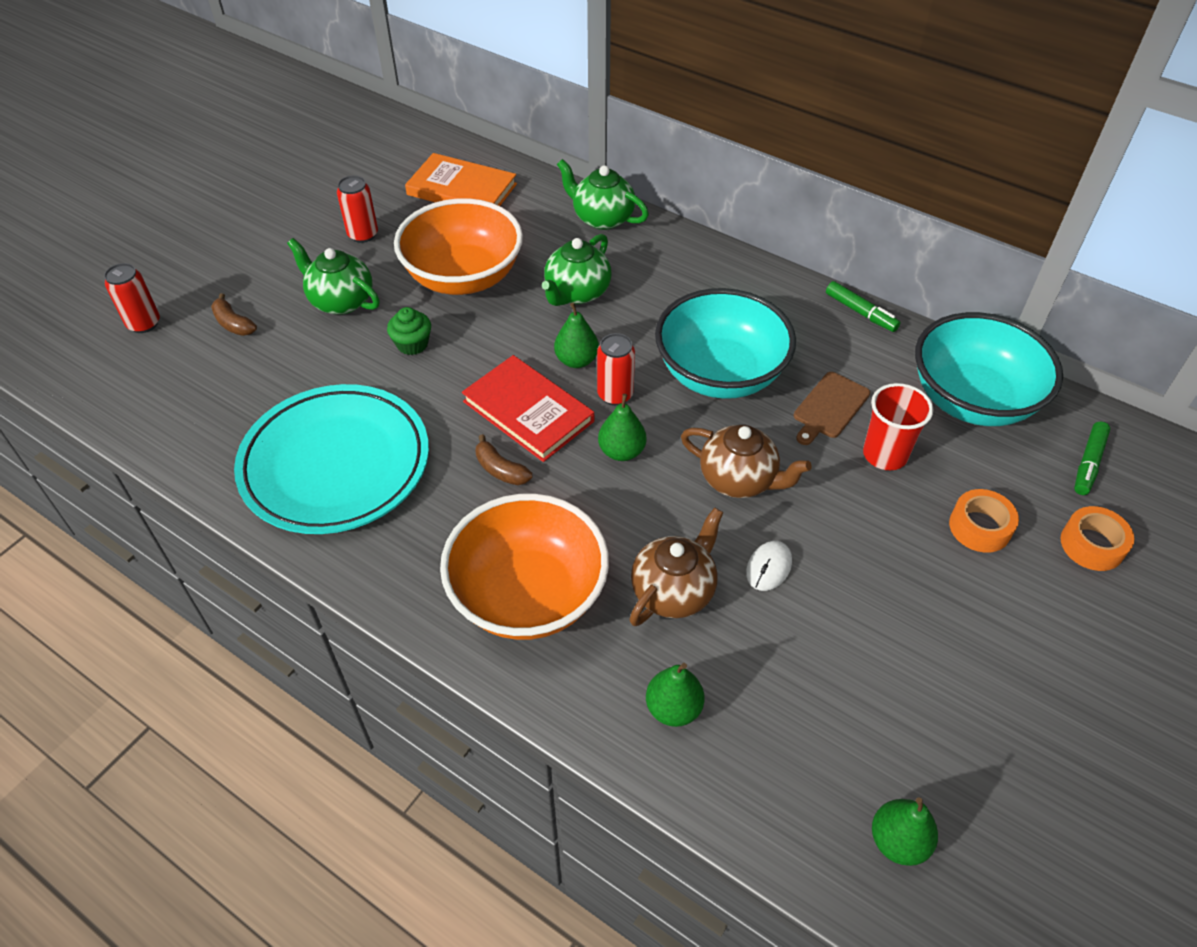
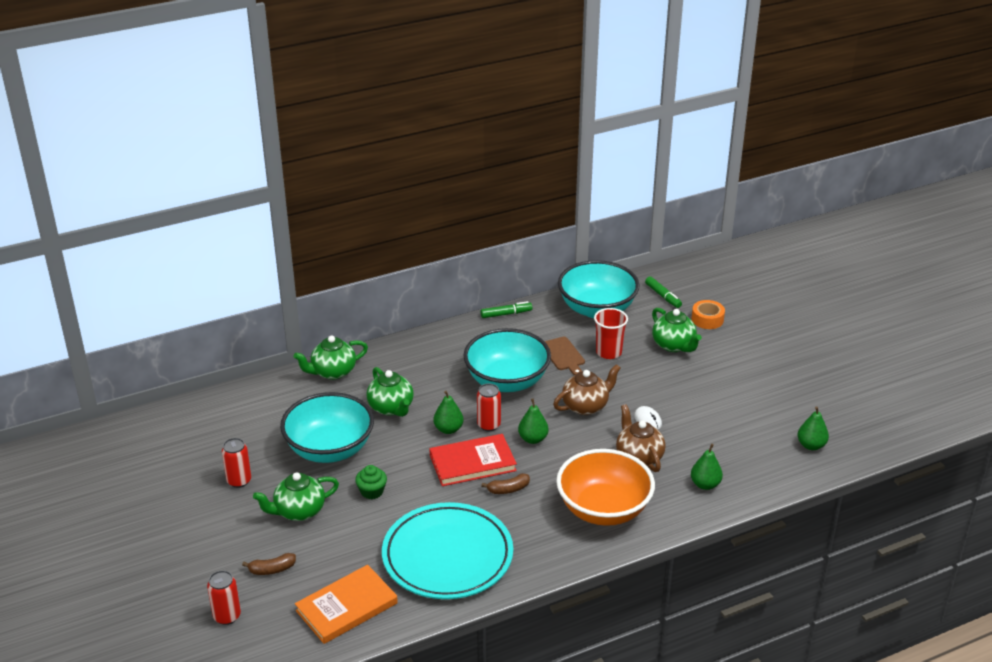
camera: 60 degrees left, 15 degrees down
(462, 189) = (239, 420): orange book -> orange book (346, 607)
(463, 277) = (329, 449): orange bowl -> turquoise bowl
(979, 527) = (674, 345): orange tape -> green teapot

